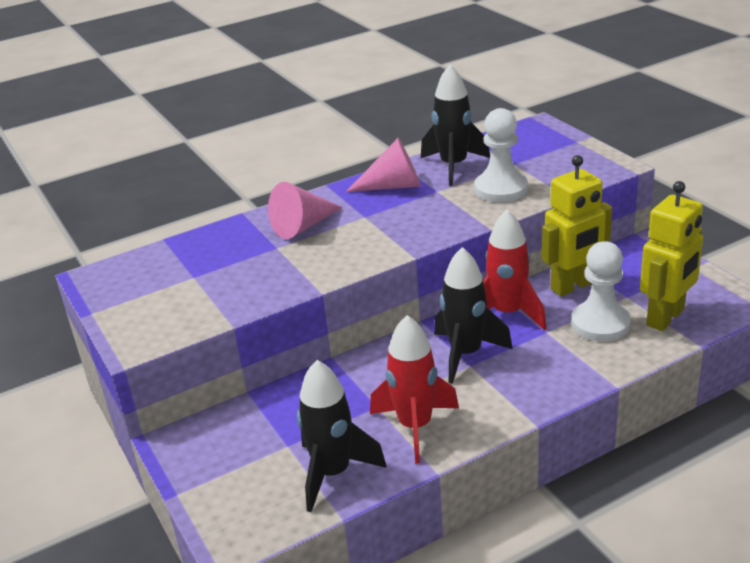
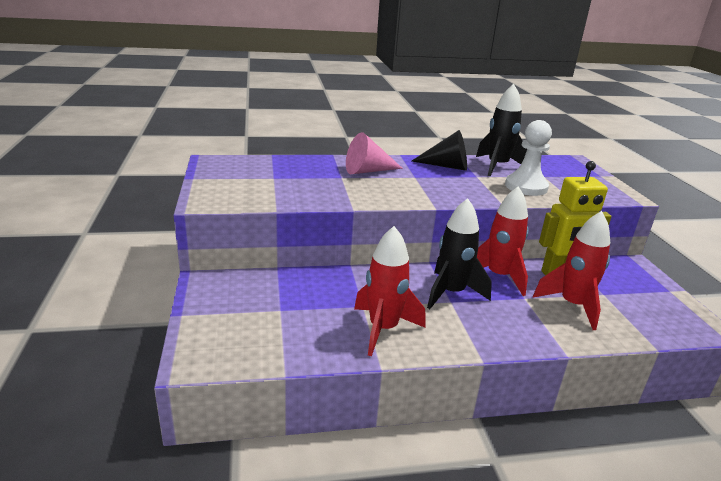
camera: 15 degrees right, 5 degrees down
(333, 473) = (300, 340): black rocket -> none
(393, 186) = (446, 166): pink cone -> black cone
(600, 323) = (572, 305): white pawn -> red rocket
(666, 318) = (632, 318): yellow robot -> none

